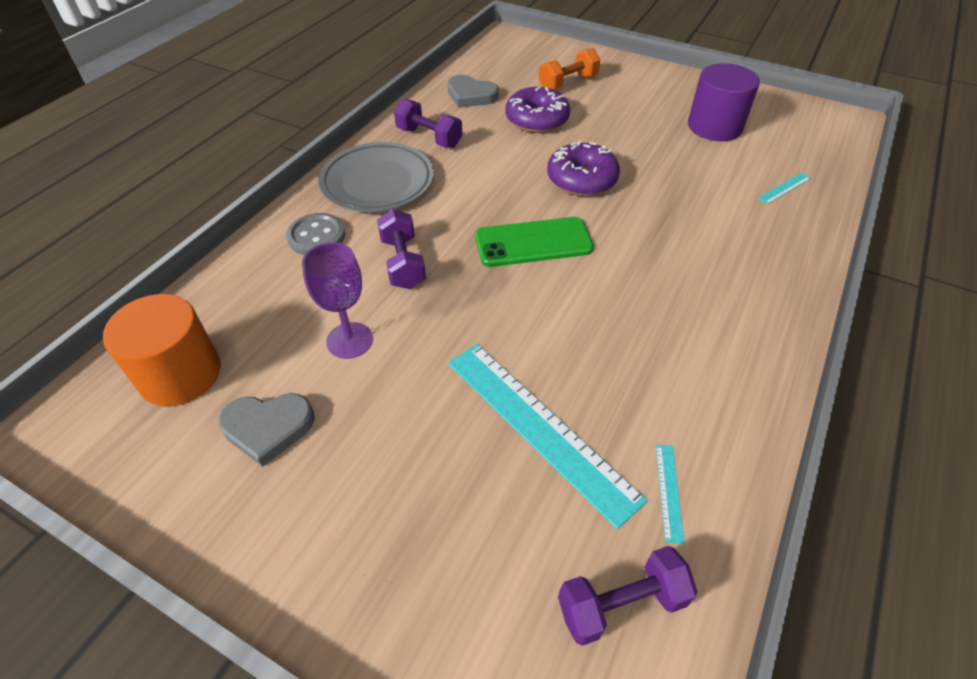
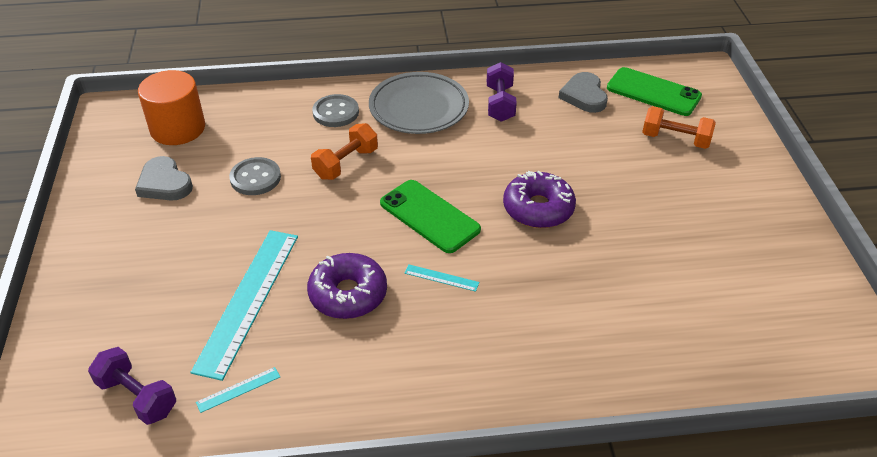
camera: 55 degrees right, 5 degrees down
(350, 340) = (255, 178): purple goblet -> grey button
(403, 263) = (346, 163): purple dumbbell -> orange dumbbell
(504, 66) = (653, 92): none -> green phone
(537, 119) = (594, 147): purple donut -> purple donut (348, 294)
(714, 126) = (724, 262): purple cylinder -> none
(784, 188) = (674, 347): turquoise ruler -> turquoise ruler (441, 278)

